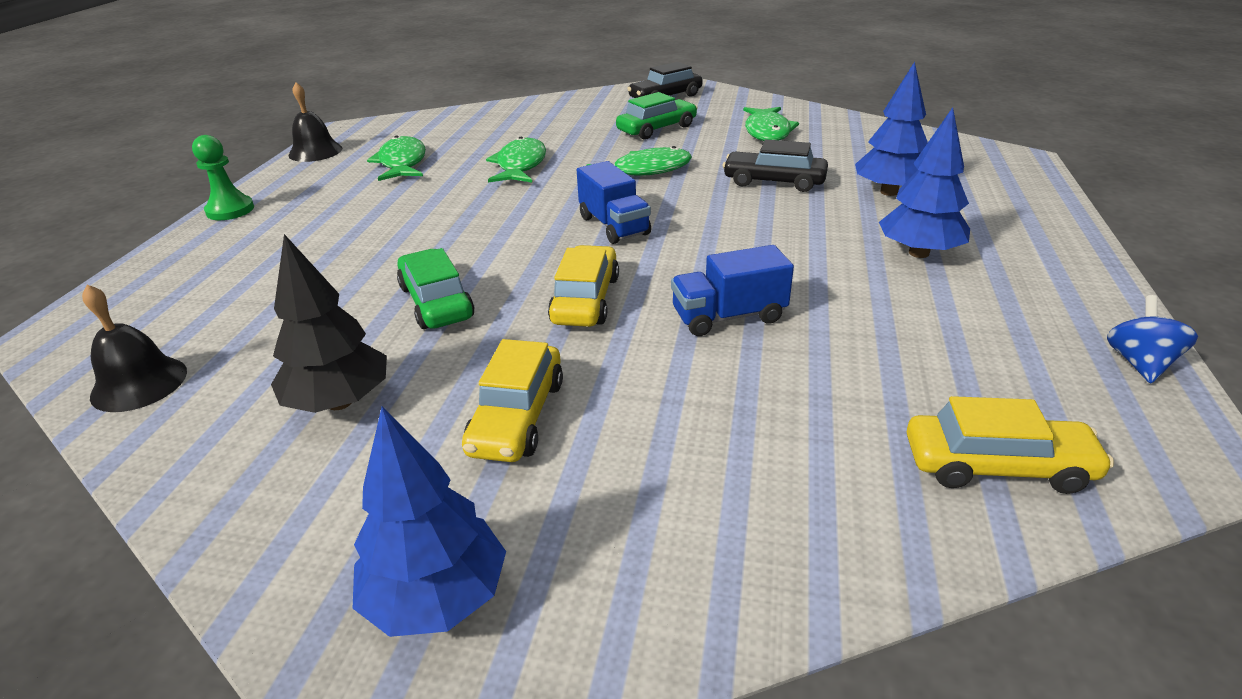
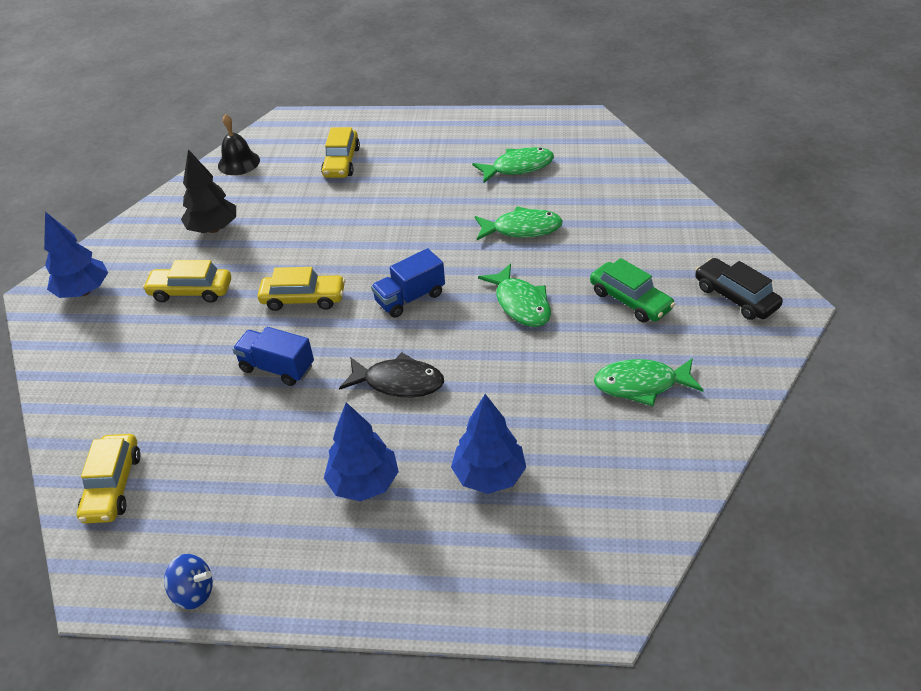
camera: 85 degrees right, 10 degrees up
(230, 210) = (428, 120): green pawn -> none
(262, 275) = (341, 162): none -> yellow car
(315, 151) = (534, 120): black bell -> none
(436, 302) = (305, 237): green car -> none
(728, 316) = (277, 368): blue truck -> blue truck turned 45 degrees counterclockwise
(760, 233) = (398, 382): none -> black fish
(774, 181) = (505, 390): black car -> none

